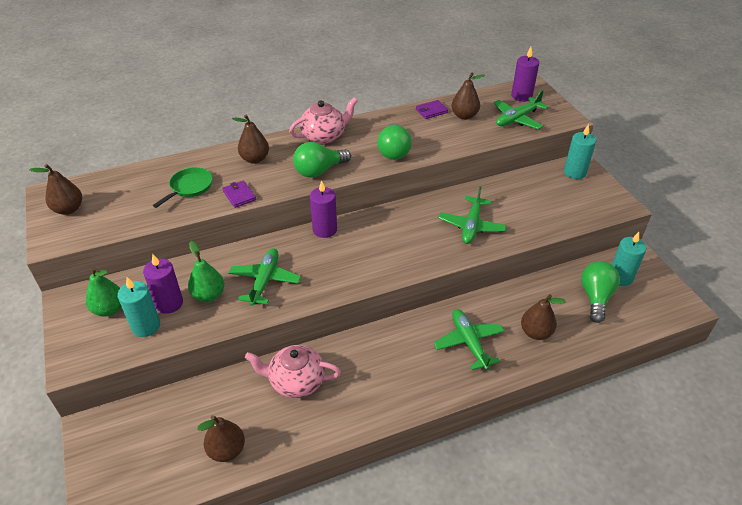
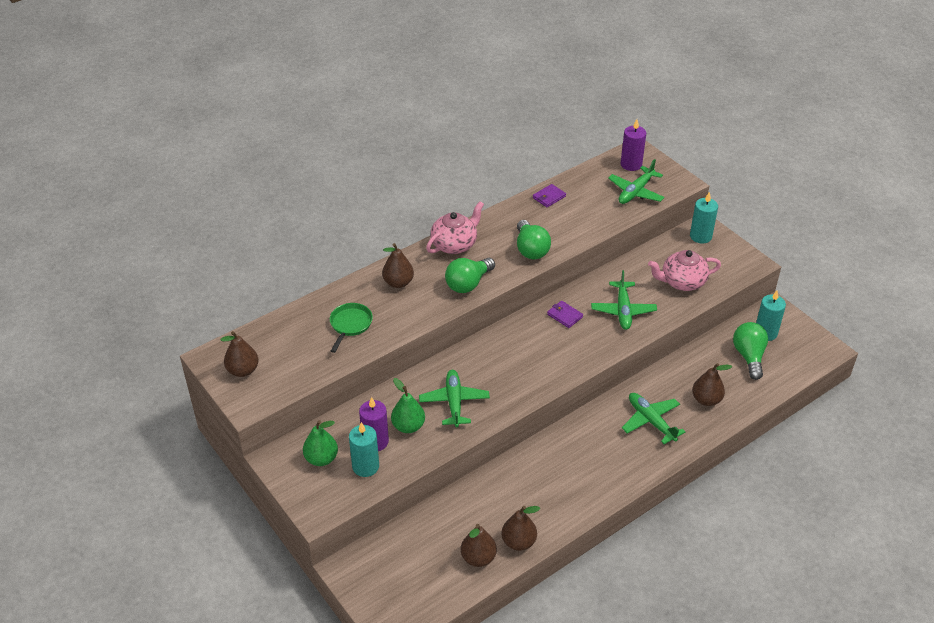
camera: 15 degrees left, 0 degrees up
(239, 195) = (403, 324): purple wallet -> purple wallet (564, 315)
(296, 381) = (511, 488): pink teapot -> pink teapot (682, 282)
(324, 230) = (487, 341): purple candle -> none
(464, 116) = (583, 197): brown pear -> brown pear (518, 542)

